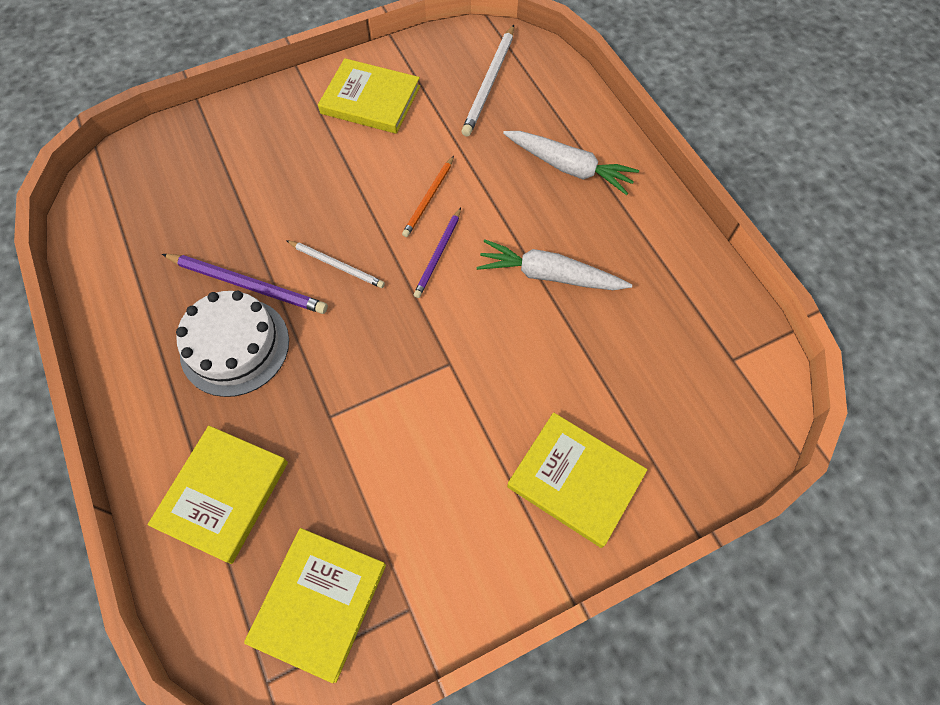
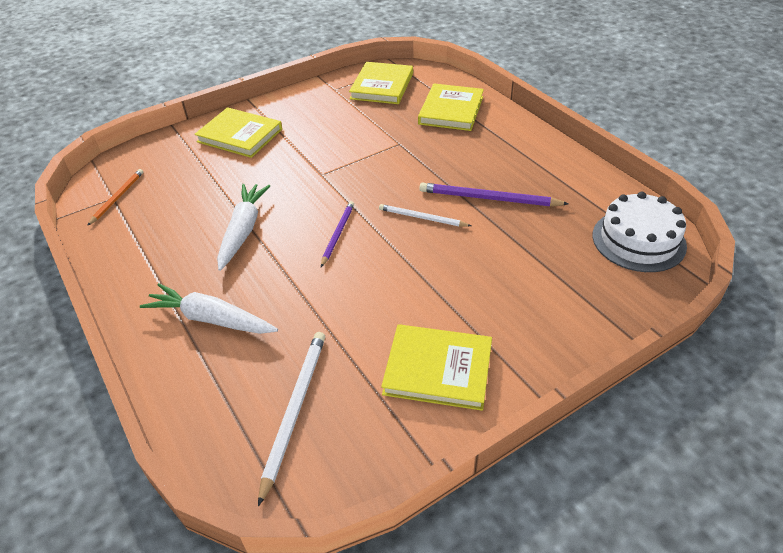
camera: 175 degrees right, 20 degrees down
(235, 346) = (479, 166): white cake -> white cake (638, 240)
(429, 198) = (352, 275): orange pencil -> orange pencil (118, 197)
(549, 275) = (243, 230): white carrot -> white carrot turned 90 degrees counterclockwise

